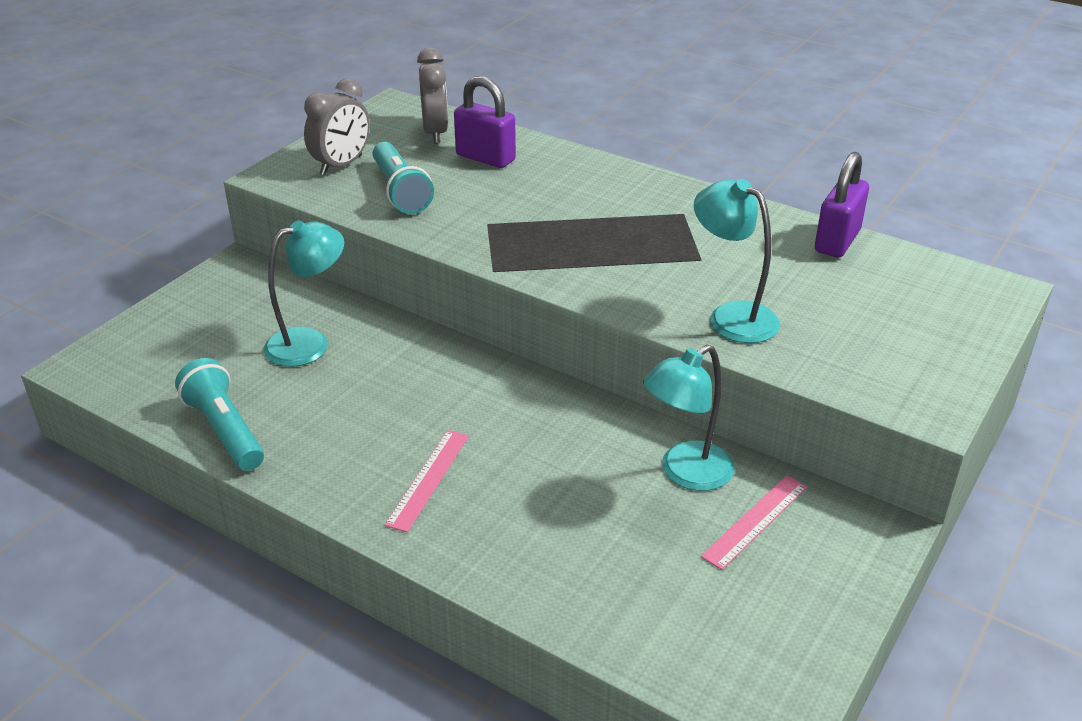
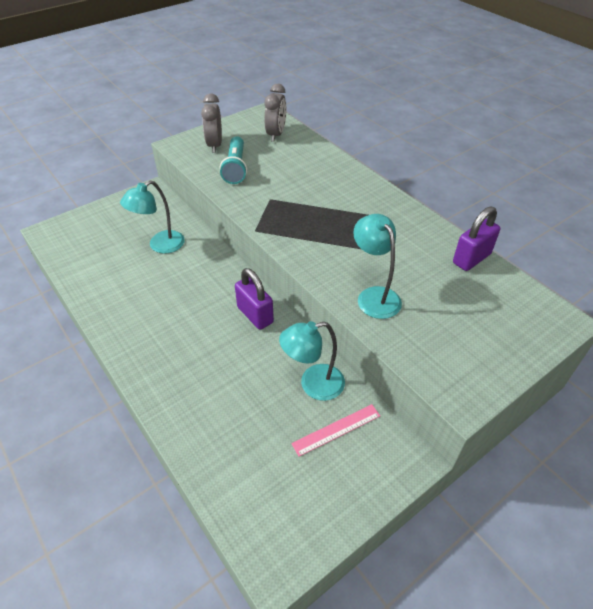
camera: 20 degrees right, 10 degrees up
(225, 430) = (91, 287): turquoise flashlight -> none
(309, 343) = (160, 245): turquoise lamp -> turquoise lamp turned 150 degrees clockwise
(341, 165) = (215, 145): grey clock -> grey clock turned 120 degrees clockwise
(428, 479) = (173, 346): pink ruler -> none
(485, 158) = (294, 156): purple padlock -> purple padlock (255, 315)

